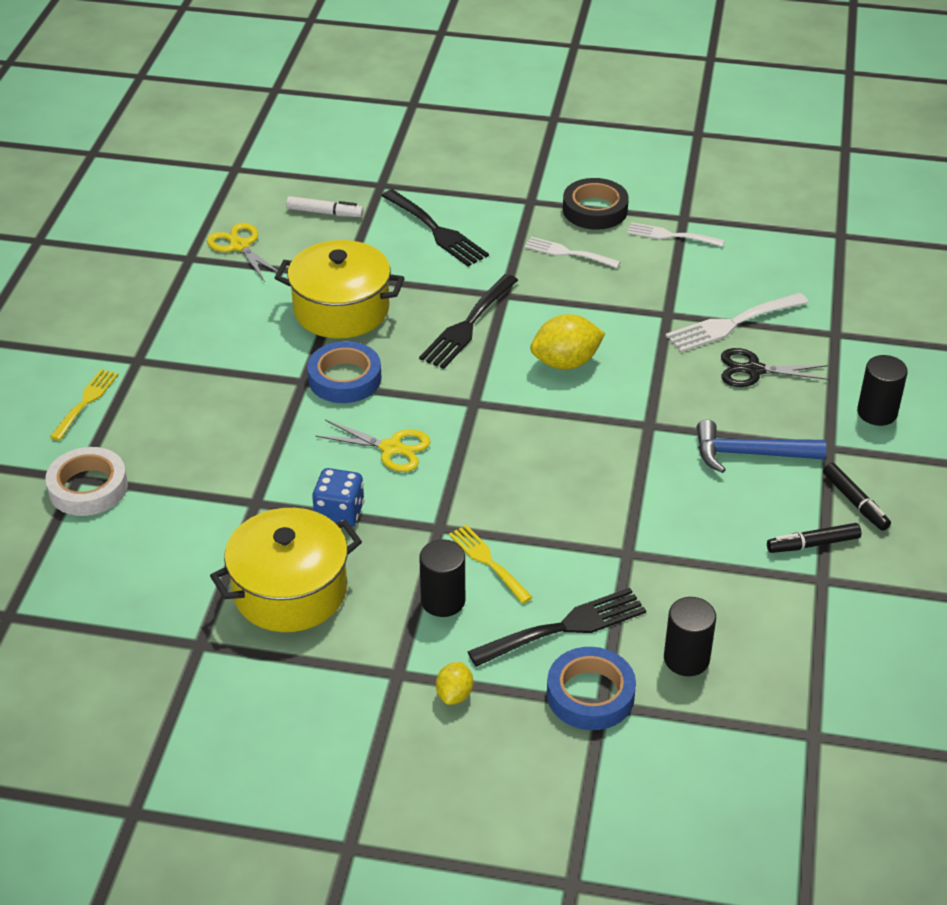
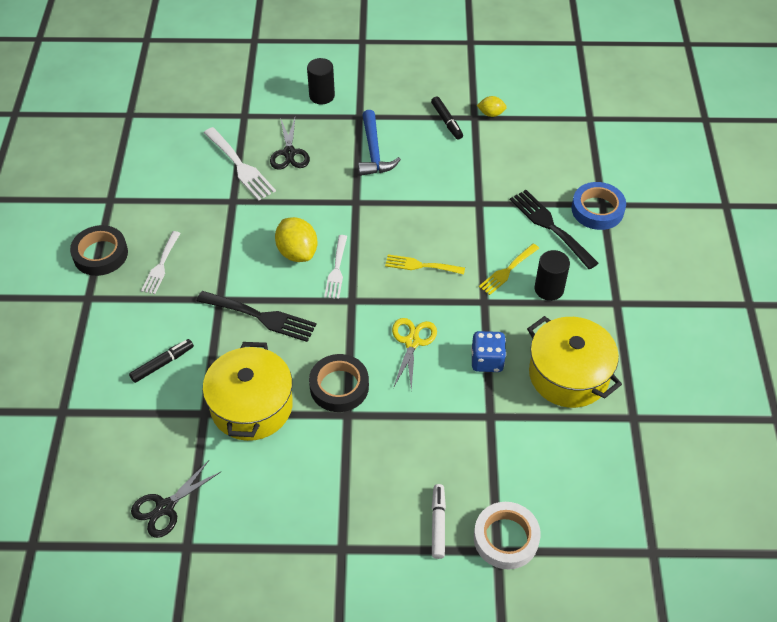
camera: 100 degrees left, 10 degrees up
(86, 402) = (404, 574): yellow fork -> yellow fork (421, 265)
(240, 246) = (165, 507): yellow scissors -> black scissors
(325, 213) = (109, 448): white marker -> white marker (438, 523)
(345, 378) = (339, 386): blue tape -> black tape
(437, 231) = (134, 357): black fork -> none
(454, 694) = (622, 272): yellow lemon -> yellow lemon (491, 114)
(670, 236) = (134, 206): white fork -> white fork (336, 270)
(686, 659) = (555, 170): black cylinder -> none
(855, 502) = (406, 104): black marker -> black marker (162, 364)

